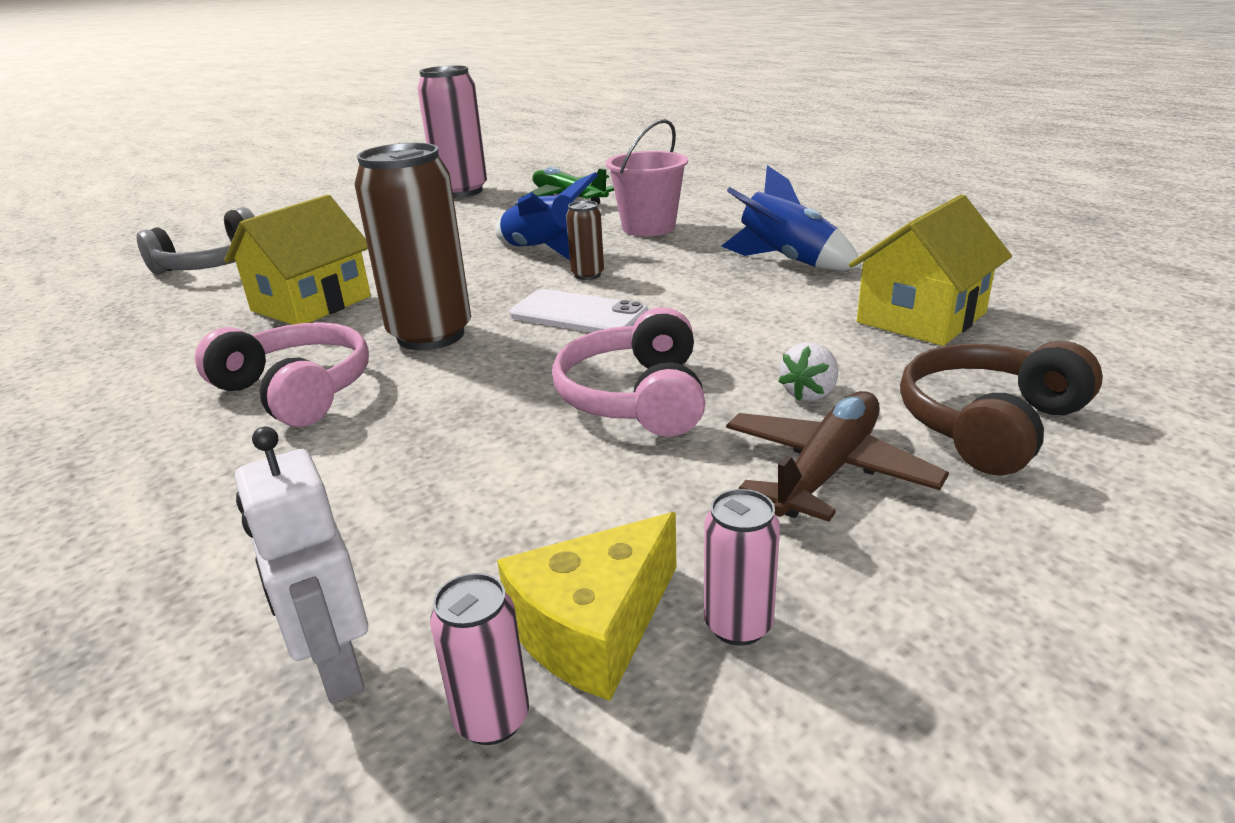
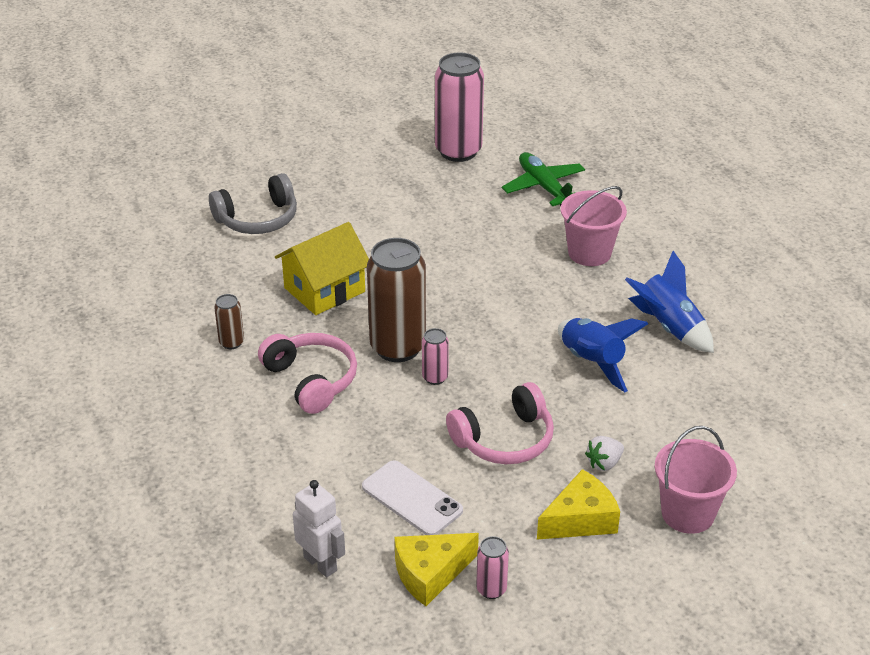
camera: 15 degrees right, 10 degrees up
(336, 669) = (320, 563): white robot -> white robot turned 150 degrees clockwise
(492, 719) = (378, 601): pink can -> pink can (435, 377)
(542, 251) = (497, 266): blue rocket -> blue rocket (592, 362)
(578, 314) = (498, 350): white phone -> white phone (412, 499)
(587, 275) = (520, 306): brown can -> brown can (231, 342)
(636, 397) = (504, 439): pink headphones -> pink headphones turned 135 degrees counterclockwise
(827, 470) = (580, 519): brown plane -> yellow cheese
(921, 317) = (718, 415): yellow house -> none
(989, 425) = (687, 513): brown headphones -> pink bucket

